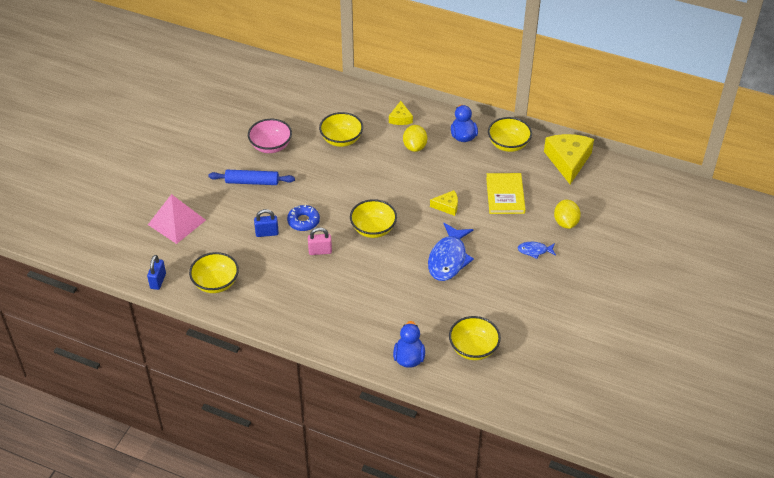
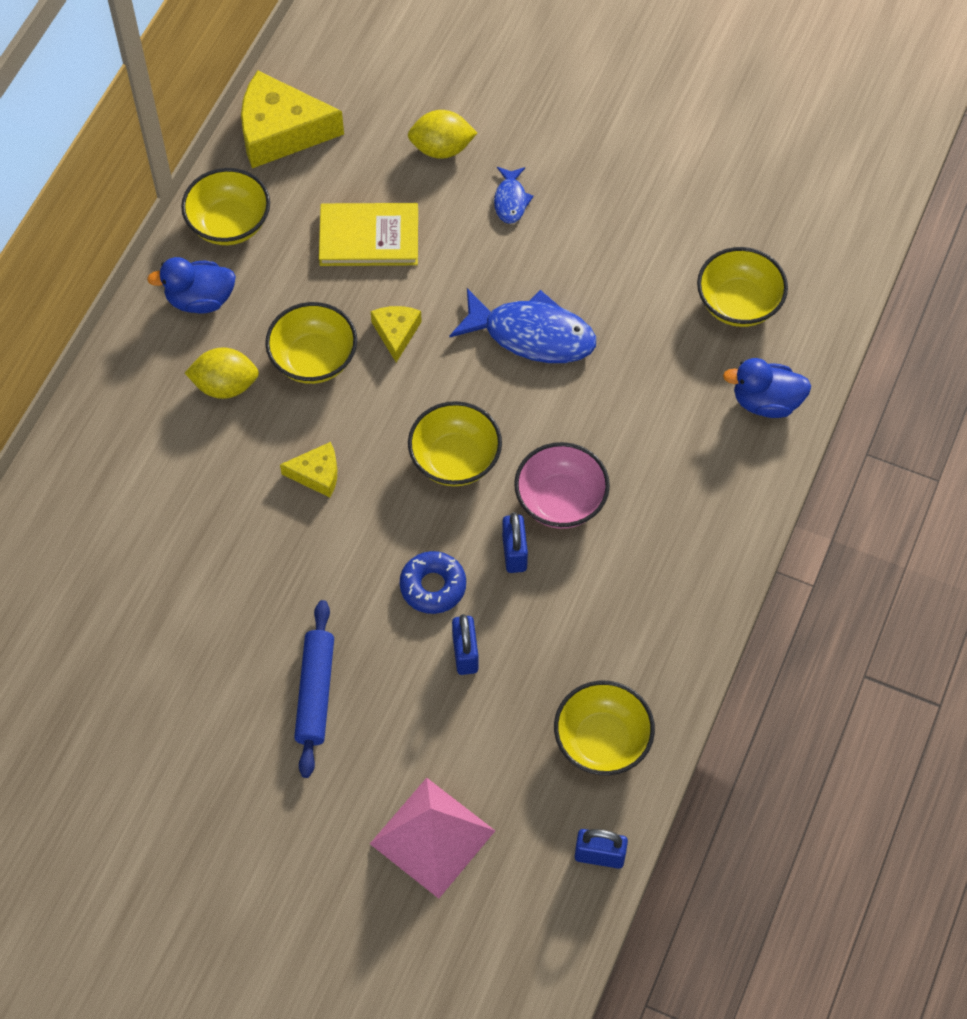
camera: 90 degrees left, 15 degrees up
(271, 146) = (205, 662): pink bowl -> pink bowl (560, 501)
(320, 251) = (514, 553): pink padlock -> blue padlock
(341, 139) = (194, 522): yellow bowl -> yellow bowl (314, 359)
(400, 118) = (136, 411): yellow cheese -> yellow cheese (317, 474)

